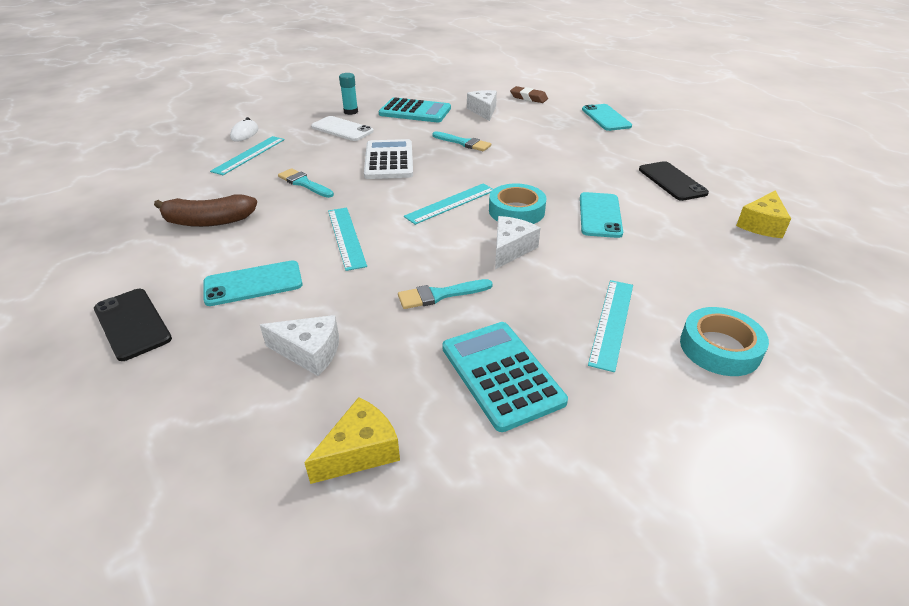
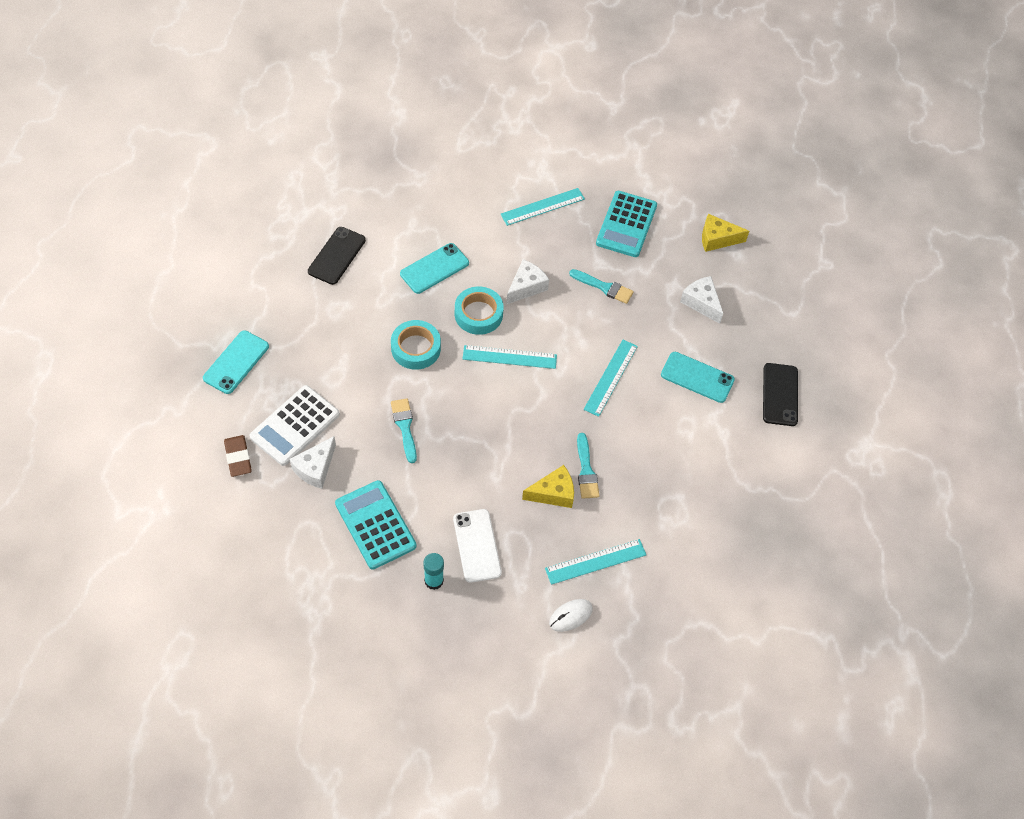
camera: 140 degrees left, 20 degrees up
(209, 221) = (687, 472): brown banana -> none
(389, 160) = (492, 451): white calculator -> white calculator (295, 425)
(511, 249) = (526, 287): white cheese -> white cheese turned 150 degrees clockwise
(719, 348) = (516, 161): turquoise tape -> turquoise tape (416, 348)
(761, 225) = (359, 187): yellow cheese -> yellow cheese (553, 493)

